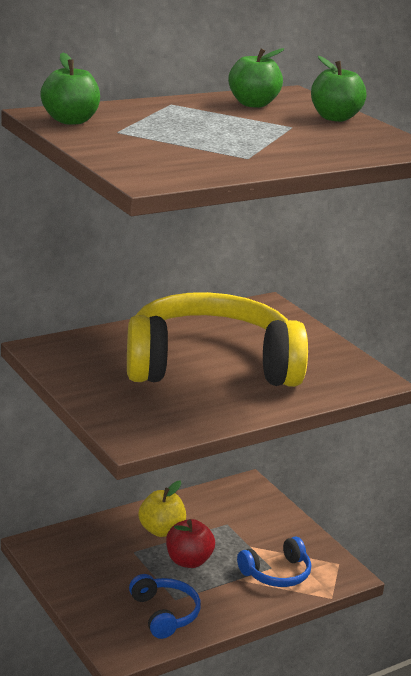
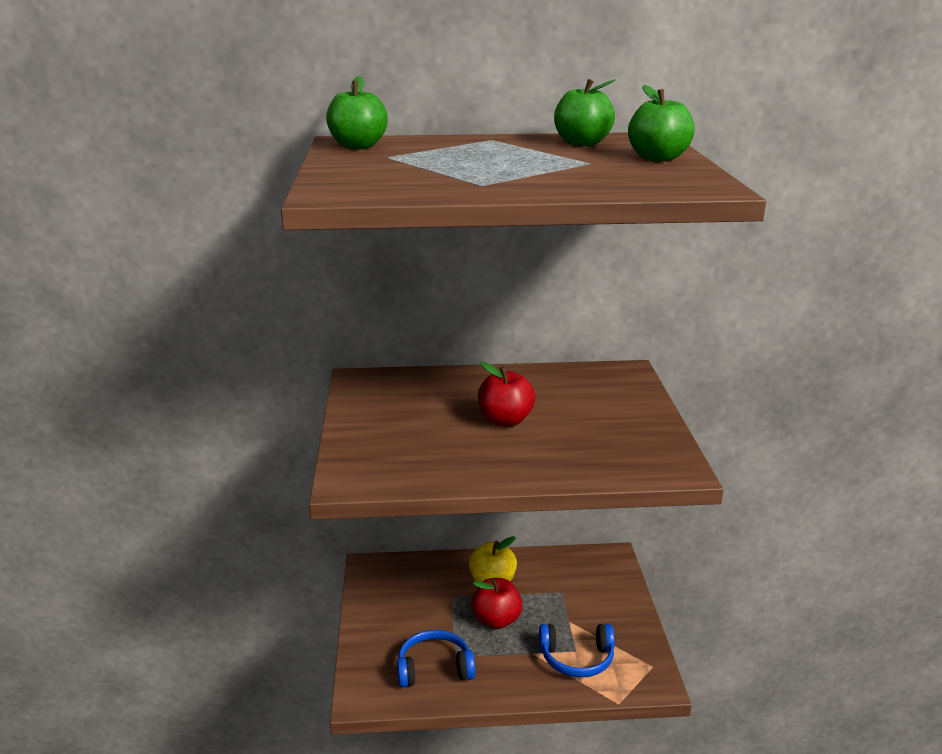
camera: 30 degrees right, 0 degrees up
(164, 614) = (434, 668): blue headphones -> blue headphones turned 105 degrees counterclockwise
(210, 365) = (505, 421): yellow headphones -> red apple

